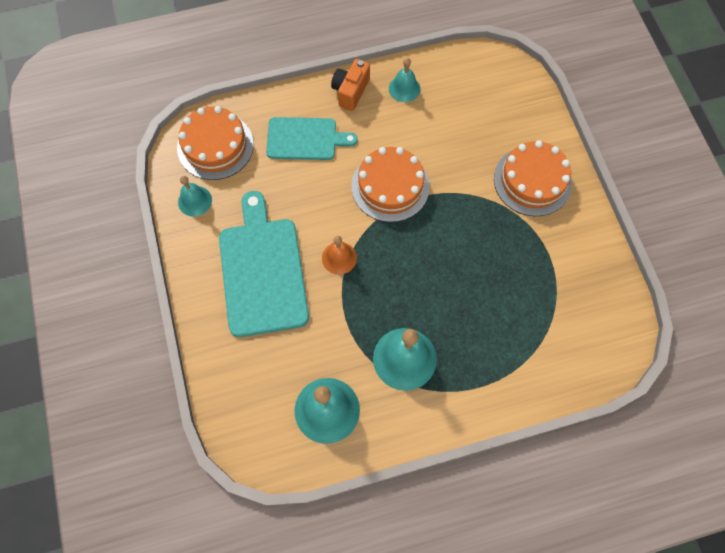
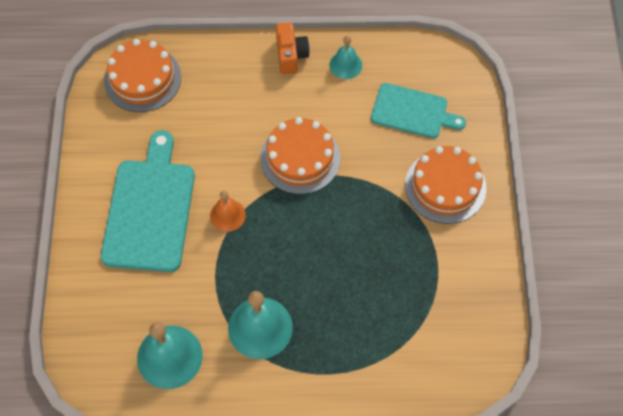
camera: 15 degrees right, 5 degrees down
(195, 201) = (106, 127): turquoise bell -> none
(305, 139) = (231, 92): turquoise cutting board -> turquoise cutting board (413, 112)
(350, 91) = (291, 56): orange camera -> orange camera turned 135 degrees clockwise

